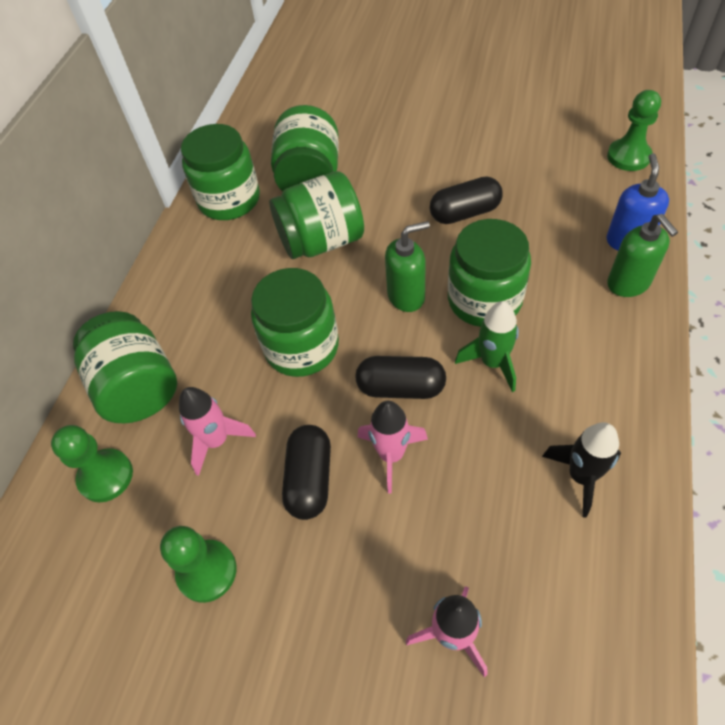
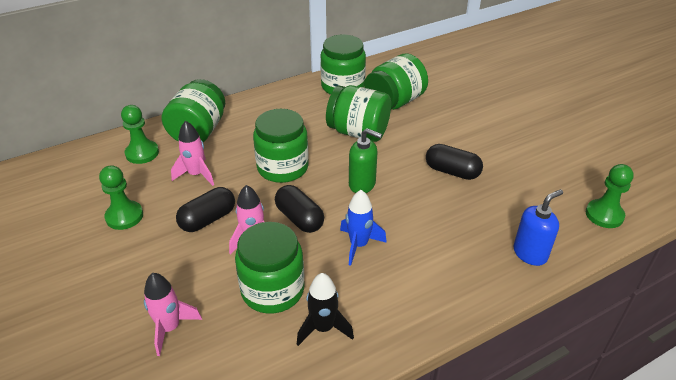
camera: 40 degrees right, 15 degrees down
(484, 300) = (399, 216): green jar -> green jar (272, 290)
(492, 363) = (358, 245): green rocket -> blue rocket
(628, 283) = (495, 272): green soap dispenser -> none

